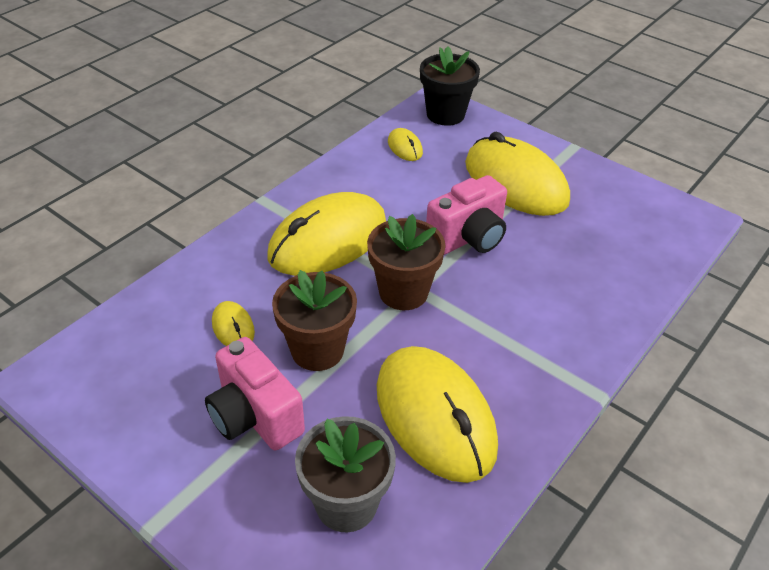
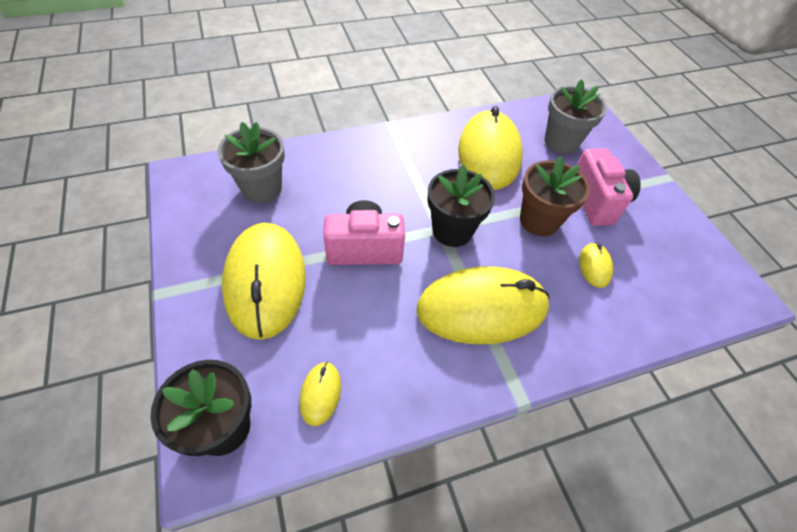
camera: 150 degrees left, 10 degrees up
(403, 292) = (452, 230): brown flower pot -> black flower pot
(617, 242) = (262, 188): none -> grey flower pot

